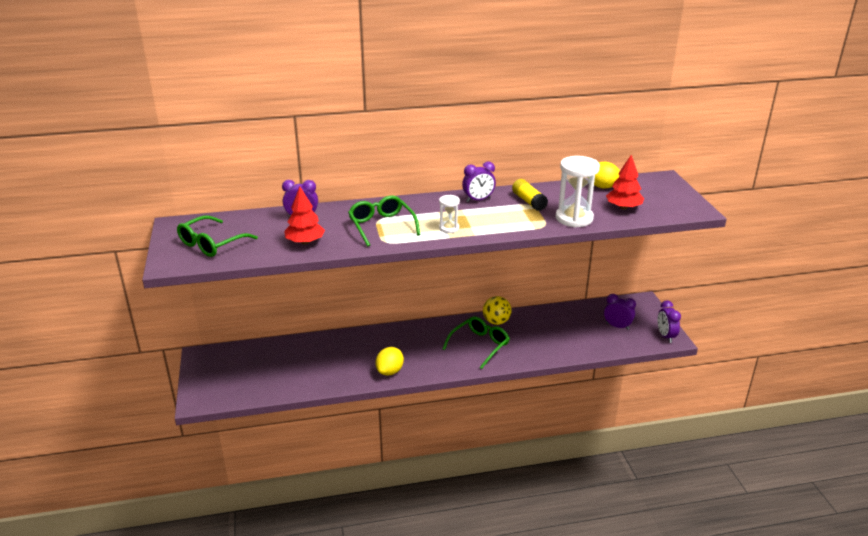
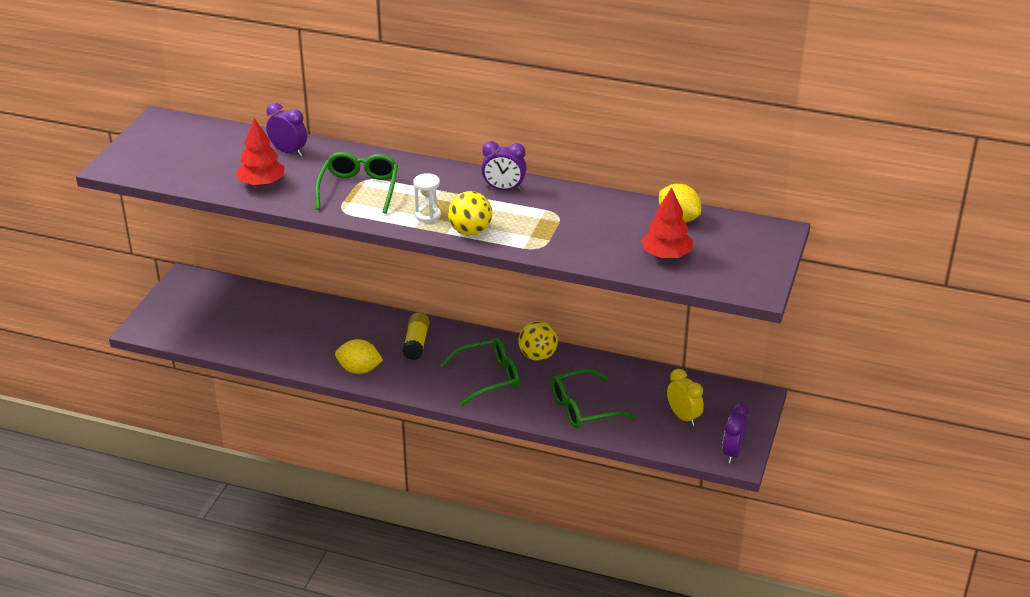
camera: 30 degrees right, 5 degrees up
(211, 244) = (171, 156): green glasses -> green glasses (583, 408)
(390, 371) = (359, 370): yellow lemon -> yellow lemon turned 45 degrees clockwise
(489, 229) = (470, 231): none -> yellow ball
(529, 201) = (560, 210): yellow glue stick -> yellow glue stick (416, 343)
(574, 218) = (586, 250): white hourglass -> none
(617, 326) = (683, 417): purple clock -> yellow clock

